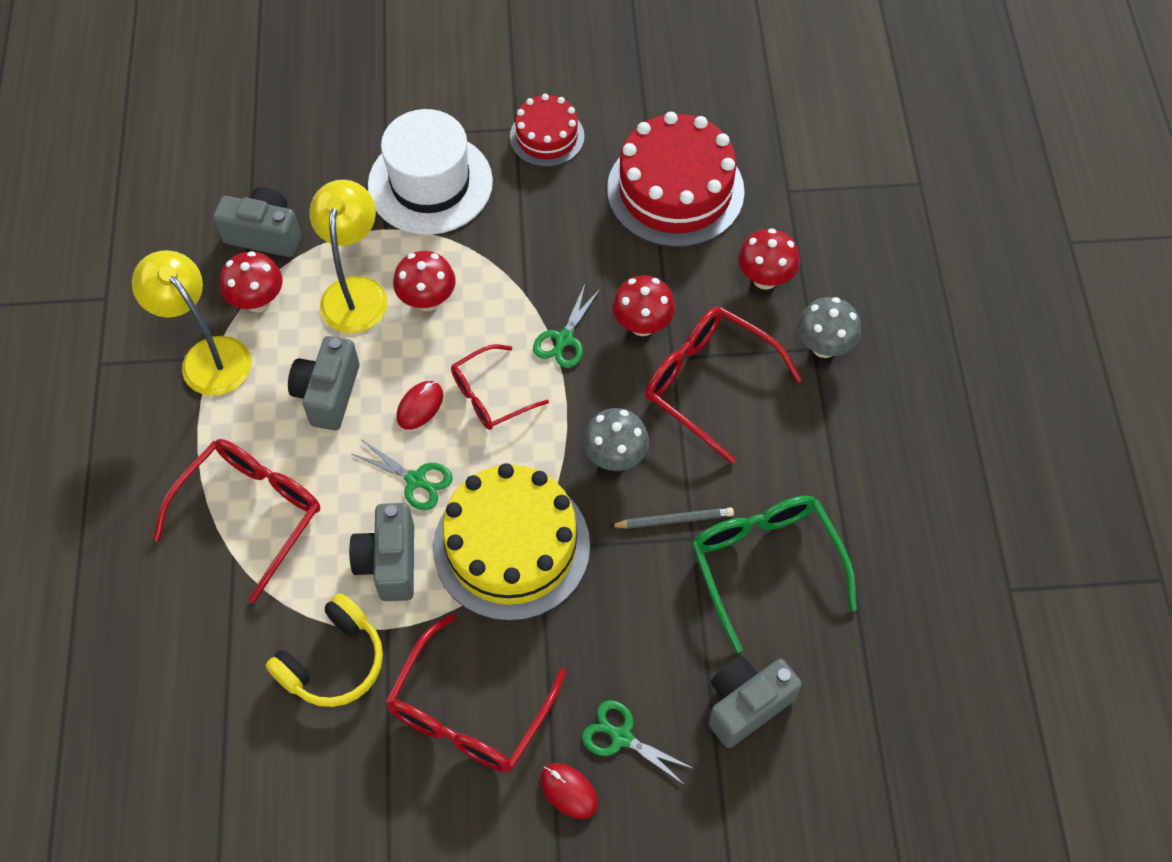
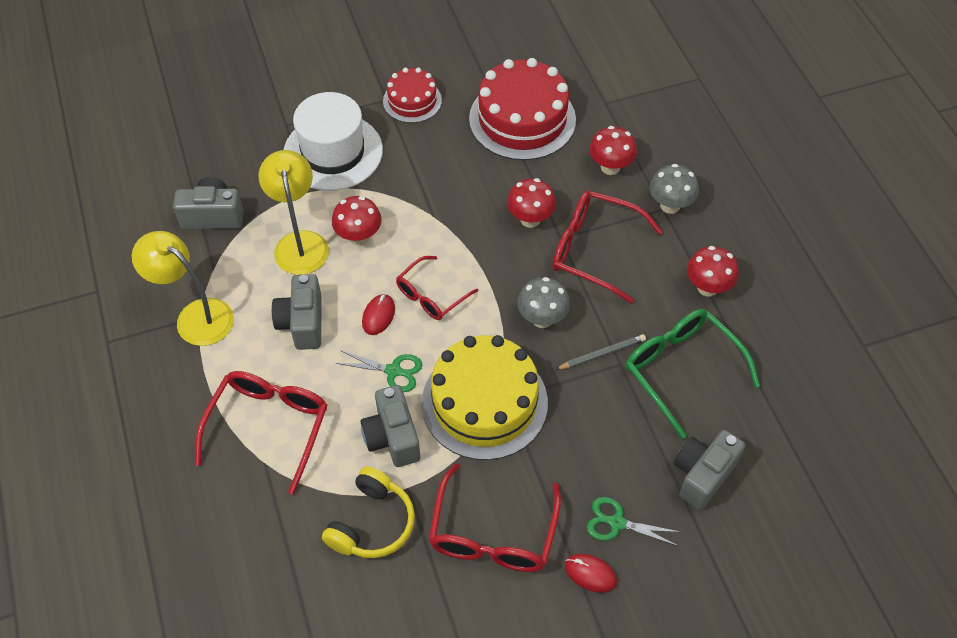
camera: 15 degrees left, 5 degrees down
(258, 301) = (223, 266): red mushroom -> red mushroom (707, 287)
(564, 339) = (474, 242): green scissors -> none

